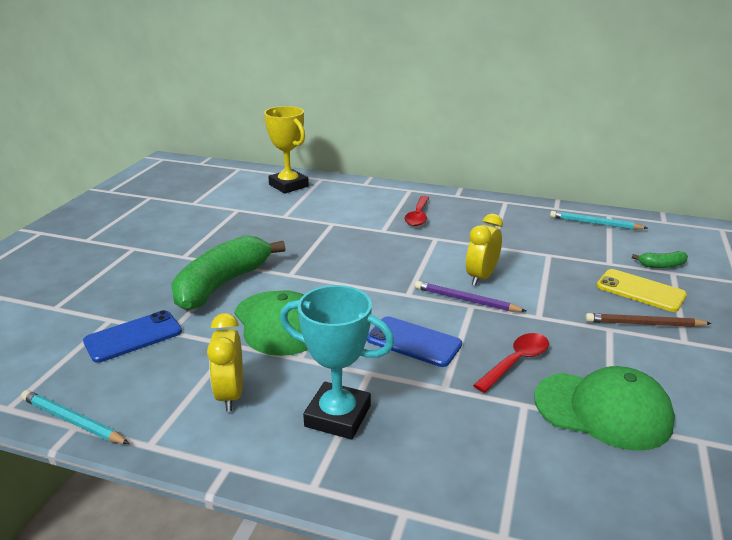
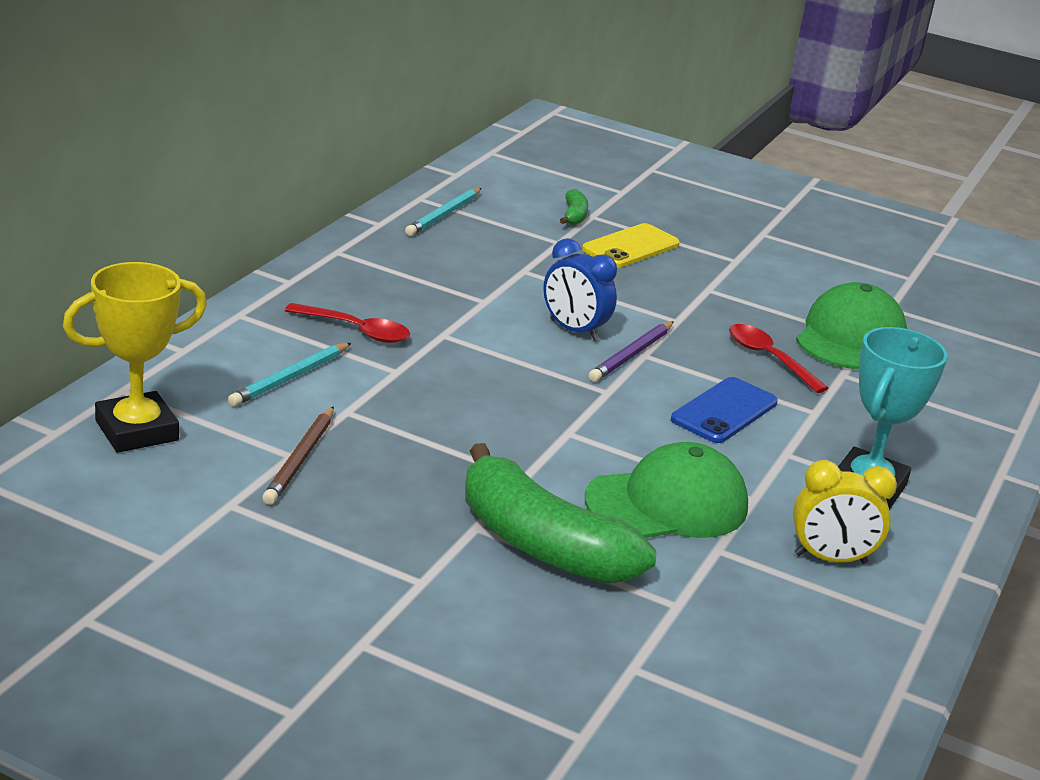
camera: 85 degrees left, 0 degrees up
(72, 421) = (889, 694): turquoise pencil -> turquoise pencil (290, 378)
(133, 336) = (689, 641): blue phone -> none
(481, 277) = (574, 330): yellow clock -> blue clock
(644, 324) = (701, 268): brown pencil -> brown pencil (300, 459)

